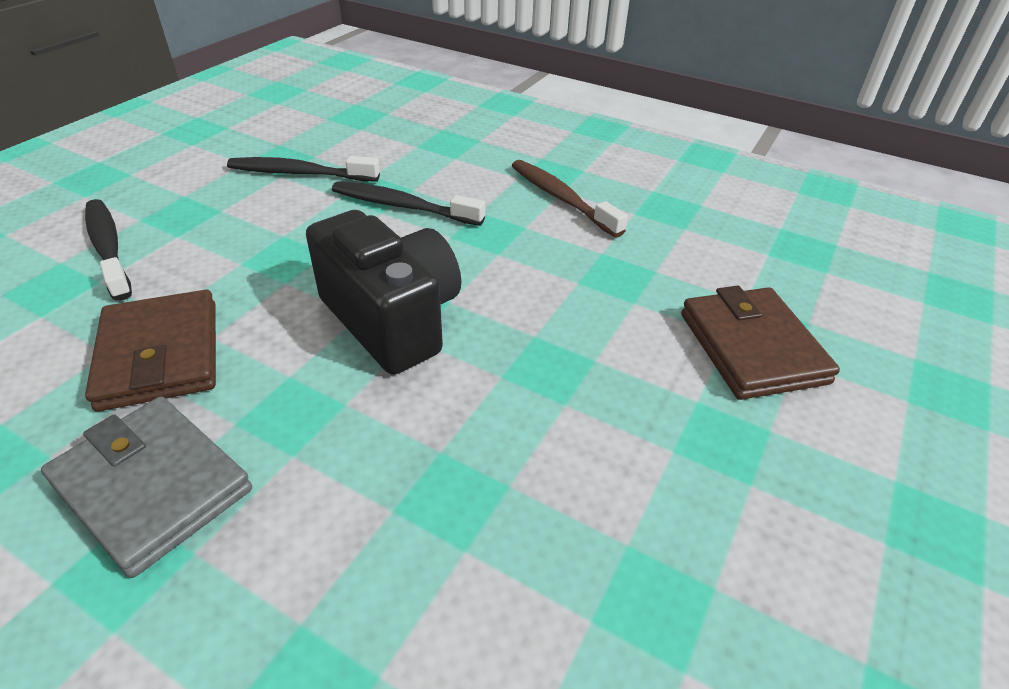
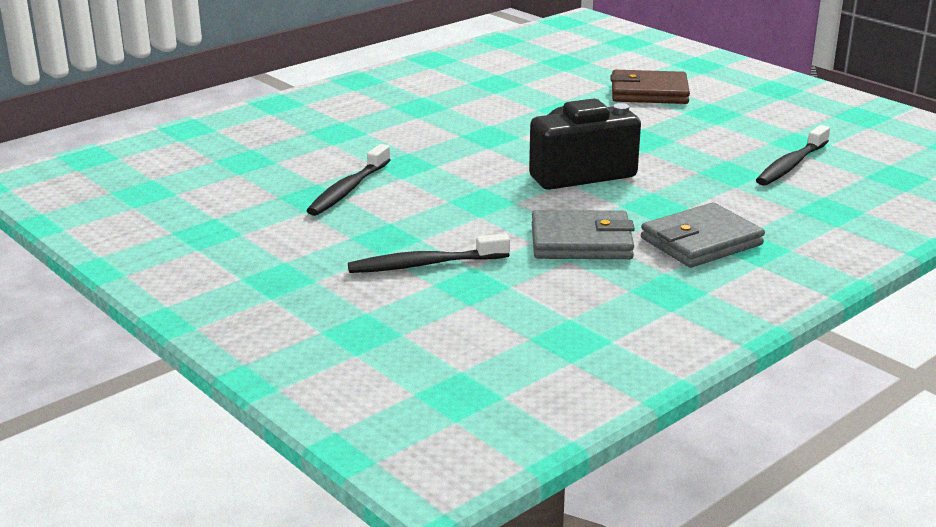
camera: 70 degrees left, 15 degrees down
(160, 355) = (581, 242): brown wallet -> grey wallet
(402, 206) = (434, 157): black toothbrush -> black toothbrush (791, 165)
(561, 198) = (460, 109): brown toothbrush -> none

